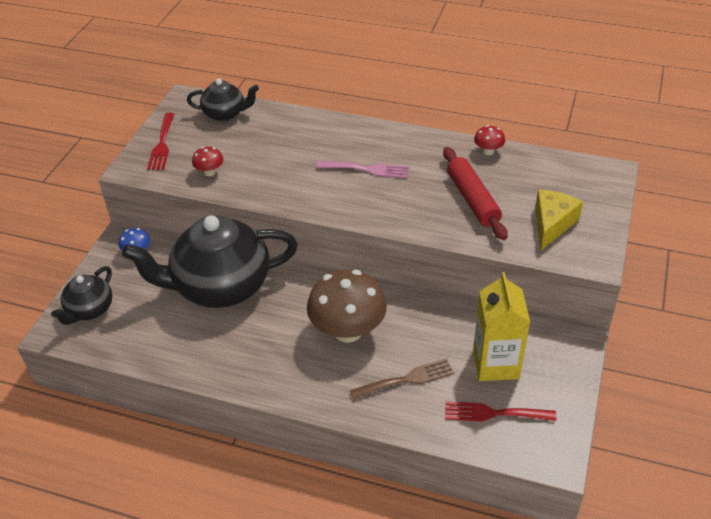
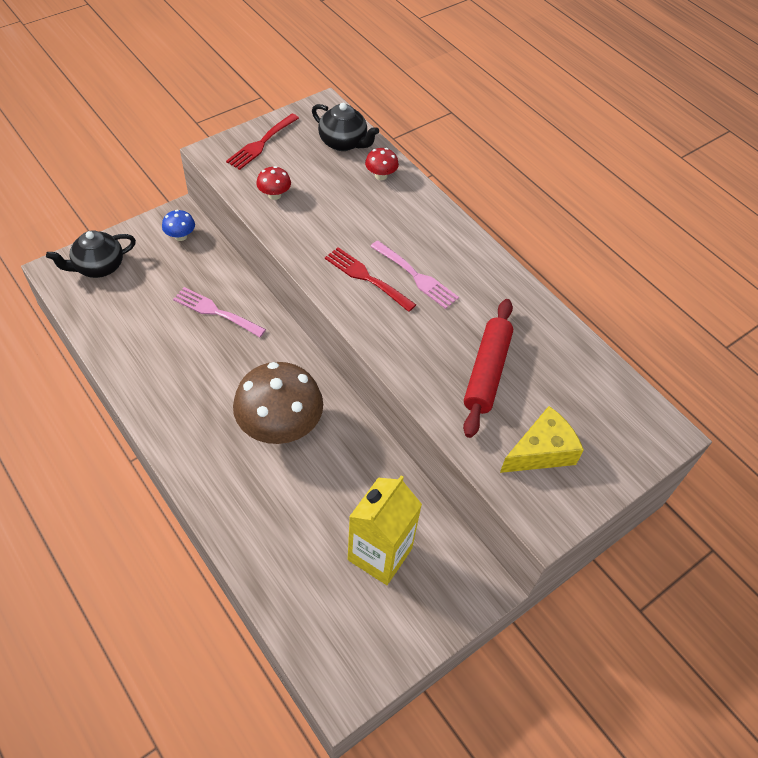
camera: 30 degrees right, 10 degrees up
(220, 287) = (215, 312): black teapot -> pink fork
(407, 379) = (285, 511): brown fork -> none
(488, 151) = (556, 329): red mushroom -> red mushroom (381, 176)
(494, 413) = (330, 602): red fork -> red fork (366, 277)

